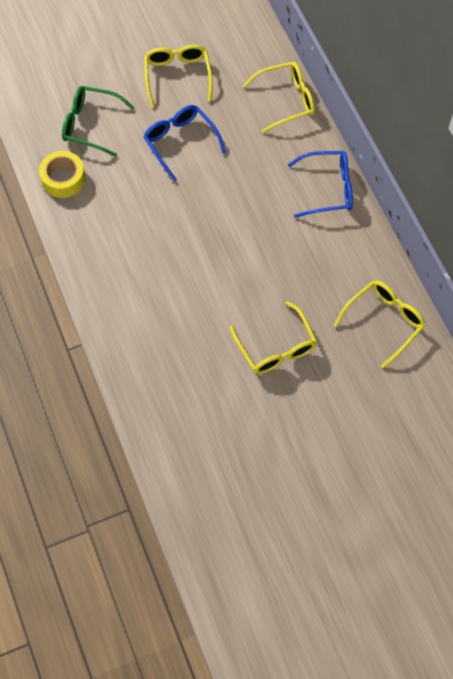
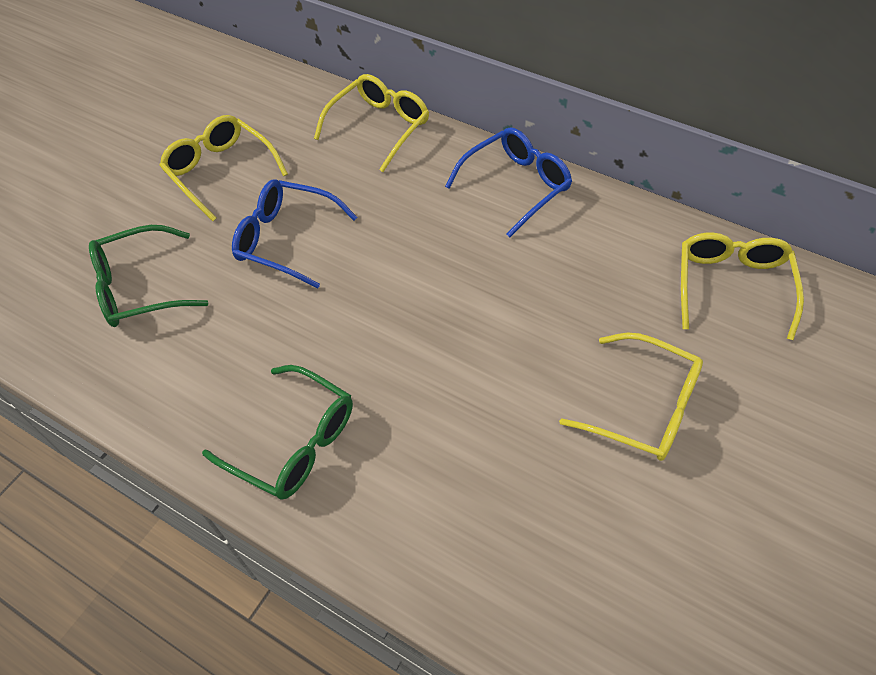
camera: 35 degrees left, 10 degrees down
(63, 179) = (148, 379): yellow tape -> none
(105, 254) = (294, 442): none -> green glasses

